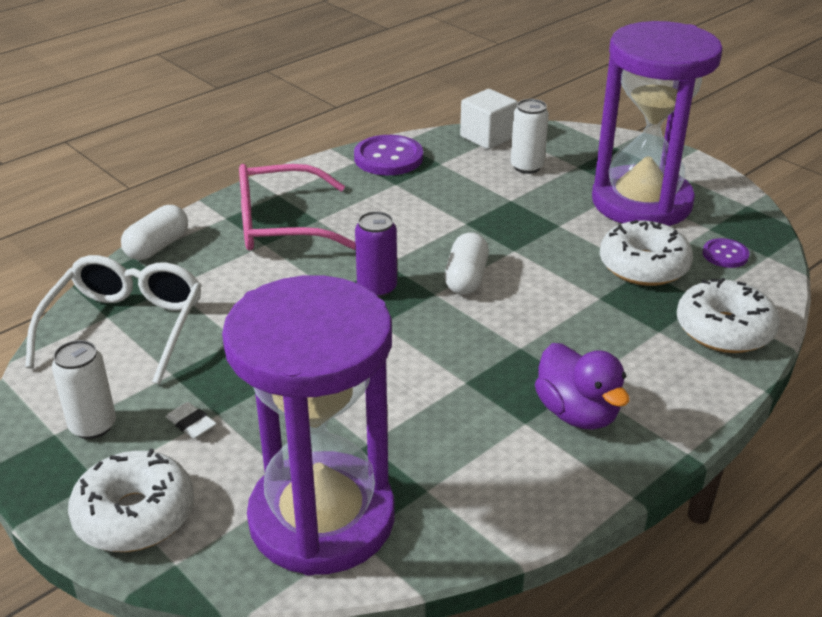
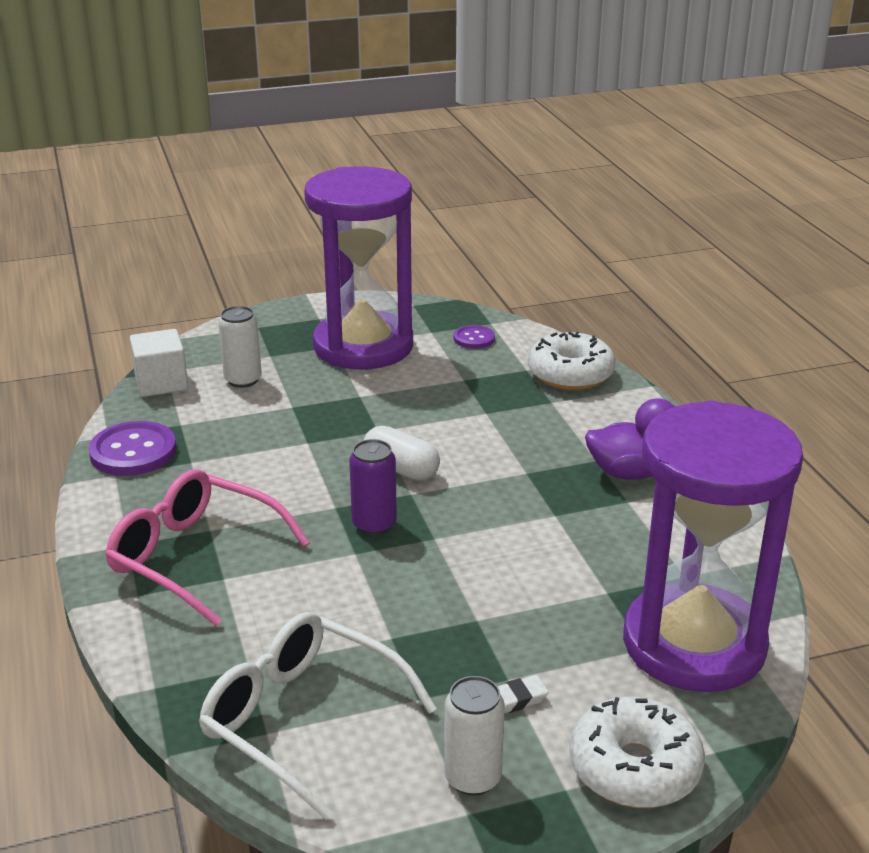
camera: 65 degrees left, 5 degrees down
(157, 247) = (150, 662): white capsule -> none
(280, 225) = (195, 557): pink glasses -> pink glasses turned 105 degrees clockwise
(643, 266) = (459, 378): white donut -> none

